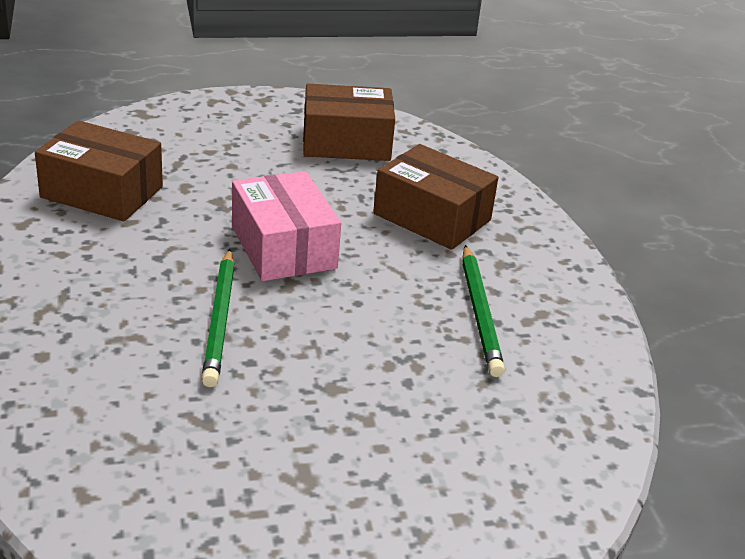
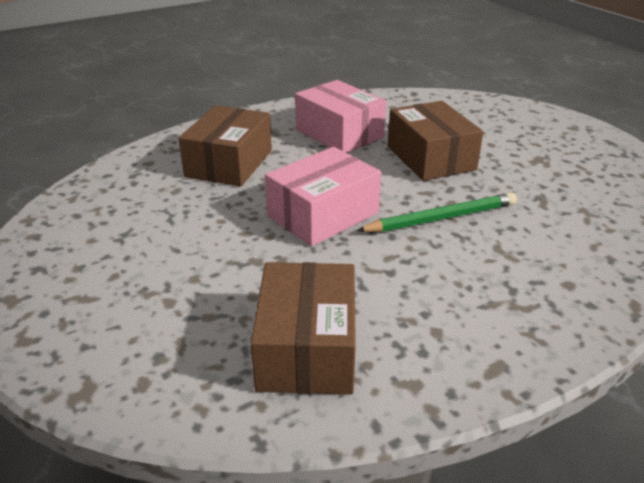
camera: 105 degrees left, 0 degrees up
(346, 142) = (112, 222): brown box -> brown box (431, 158)
(479, 313) = (339, 133): green pencil -> pink box

